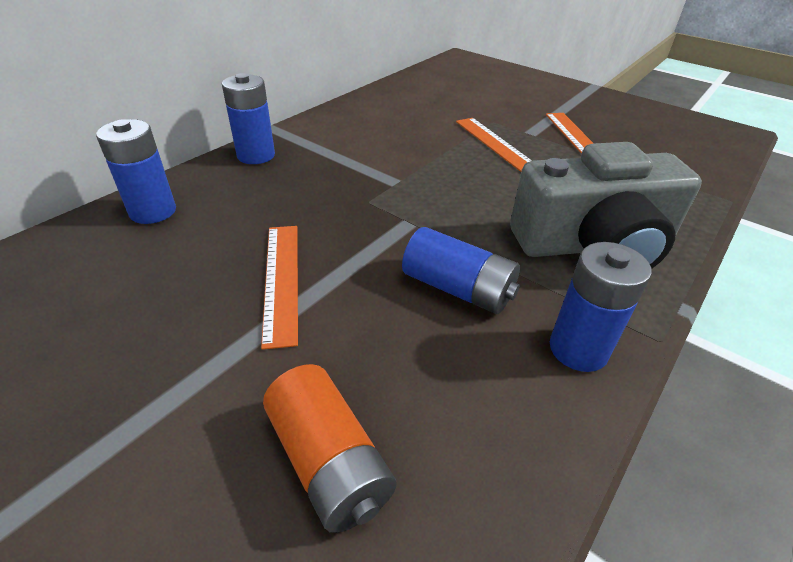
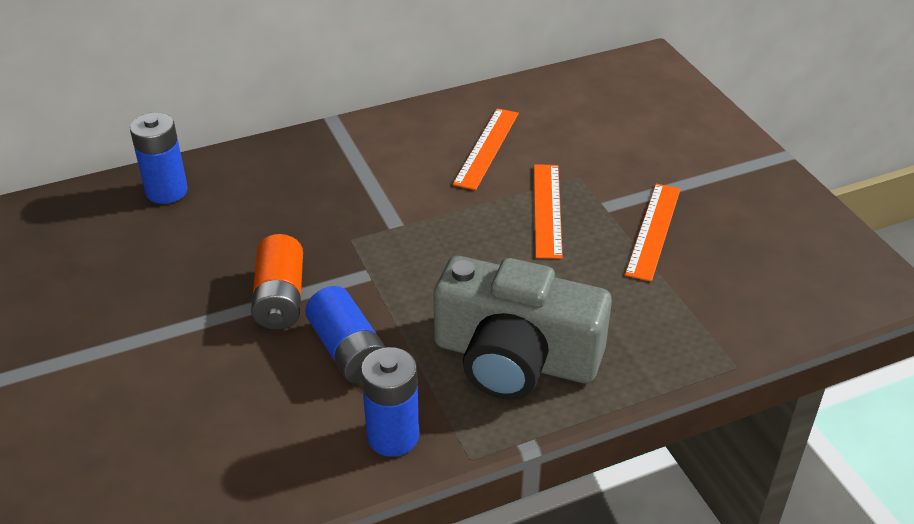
camera: 30 degrees right, 0 degrees up
(256, 155) = (291, 153): blue battery -> none
(281, 280) = (219, 292): orange ruler -> orange ruler (486, 148)
(329, 461) = (153, 432): orange battery -> orange battery (280, 298)

